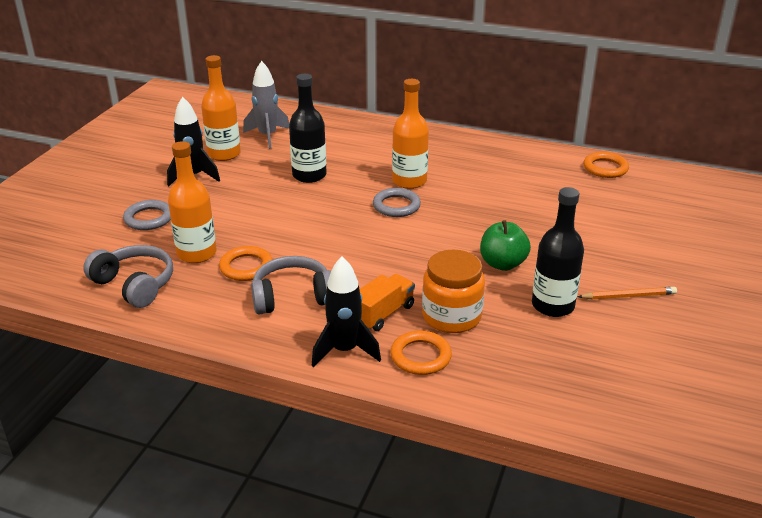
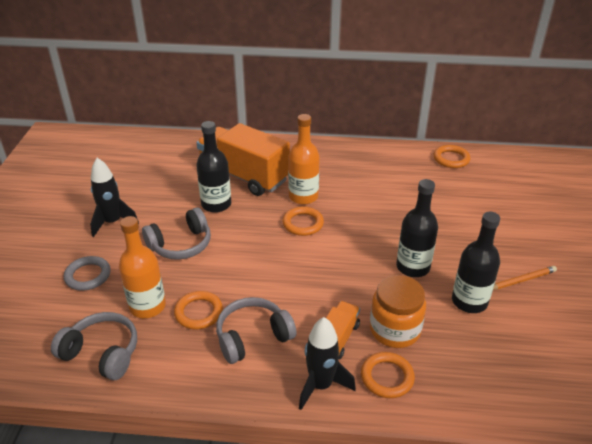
camera: 15 degrees left, 5 degrees up
(224, 154) = (131, 194): orange bottle -> none
(255, 206) = (181, 244): none -> grey headphones
(267, 136) = (163, 169): grey rocket -> none
(352, 154) = (244, 176): none -> orange truck
(396, 206) = (303, 223): grey ring -> orange ring
(502, 264) = (413, 267): green apple -> black bottle

